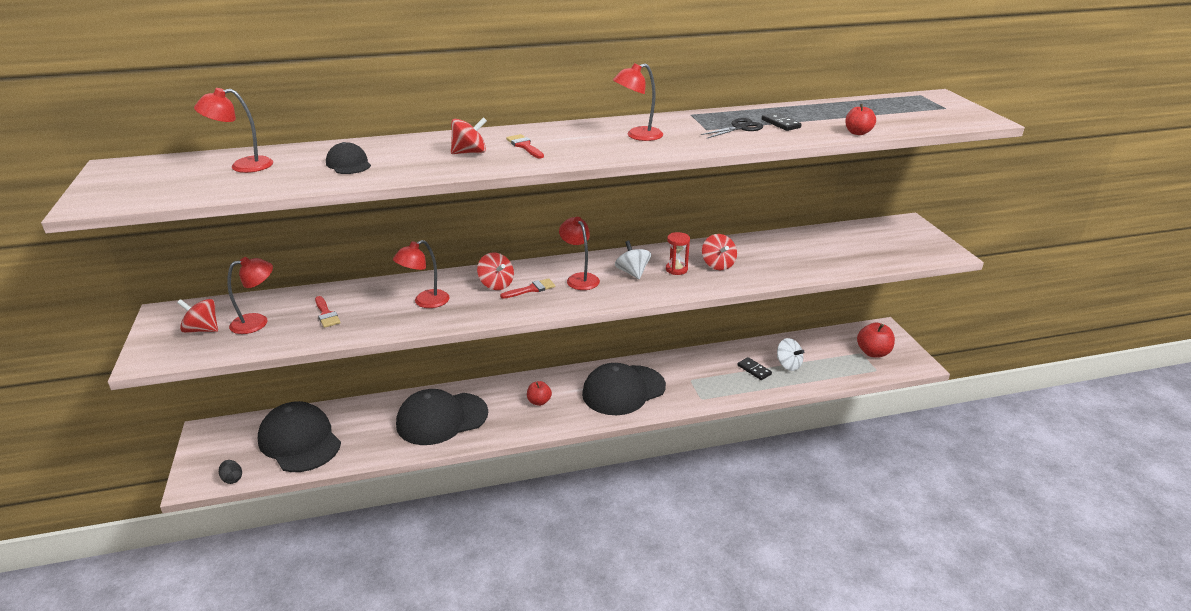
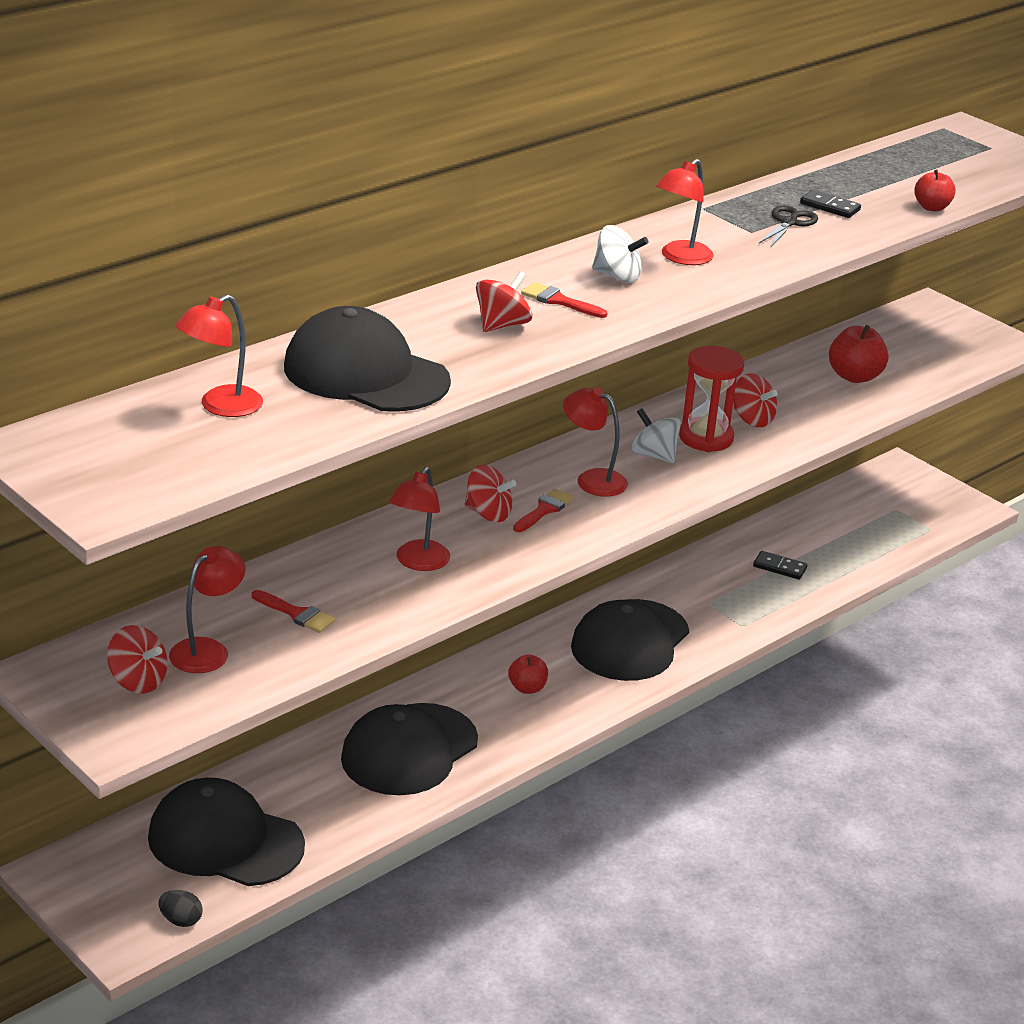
camera: 30 degrees left, 0 degrees up
(202, 330) = (138, 681): red spinning top -> red spinning top turned 135 degrees counterclockwise
(348, 164) = (365, 374): black cap -> black cap, size x2.09
(676, 269) = (706, 438): red hourglass -> red hourglass, size x1.64
(788, 365) = (817, 549): white spinning top -> white spinning top (617, 276)
(873, 353) = (910, 505): red apple -> red apple (854, 377)

